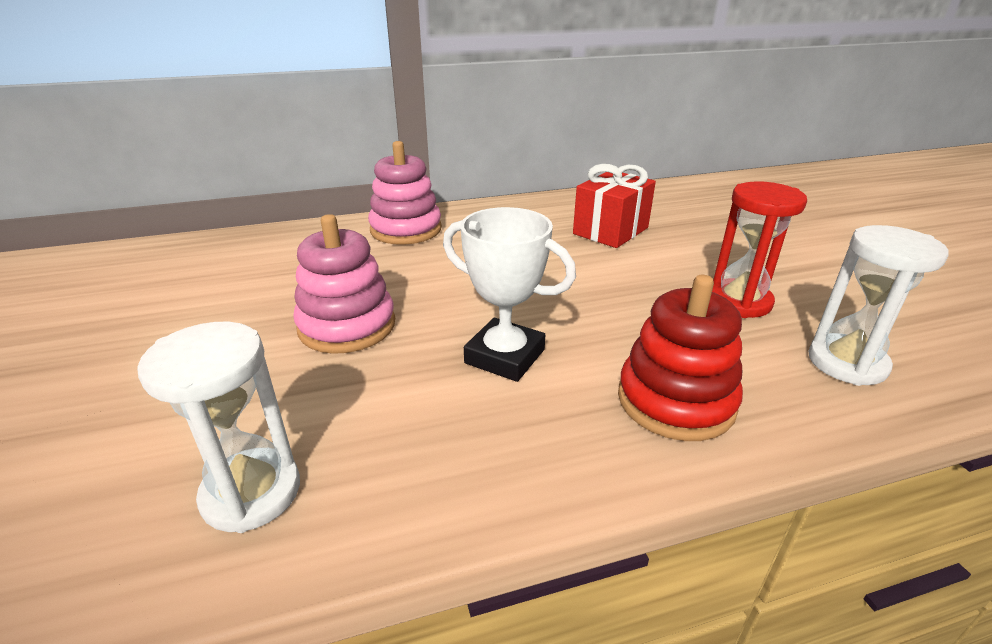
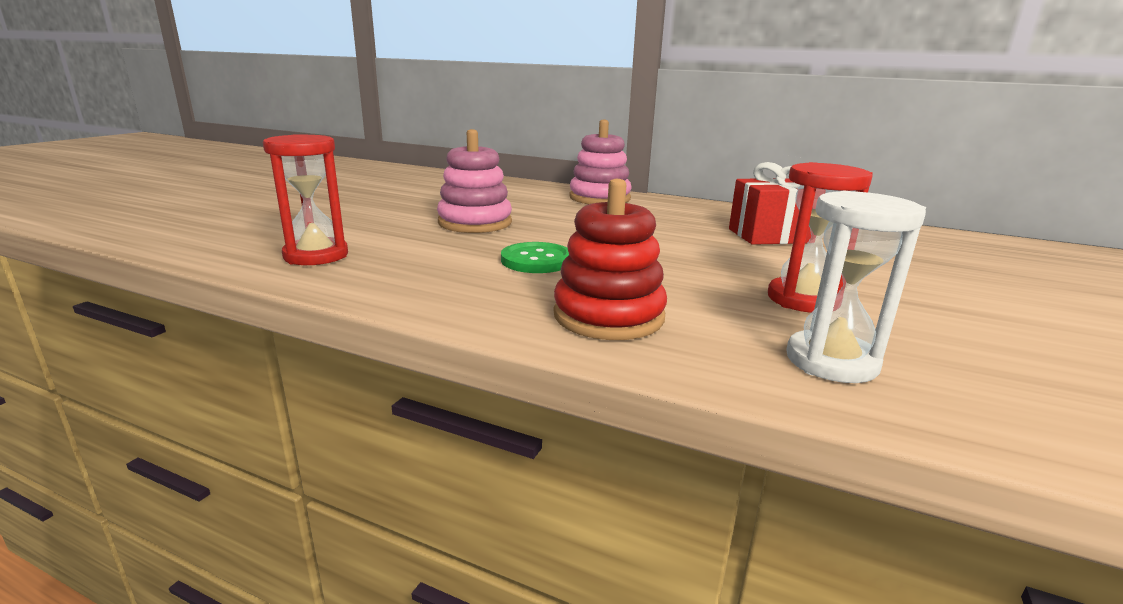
camera: 40 degrees right, 10 degrees down
(251, 493) = (316, 255): white hourglass -> red hourglass
(504, 356) = (536, 260): white trophy -> green button

